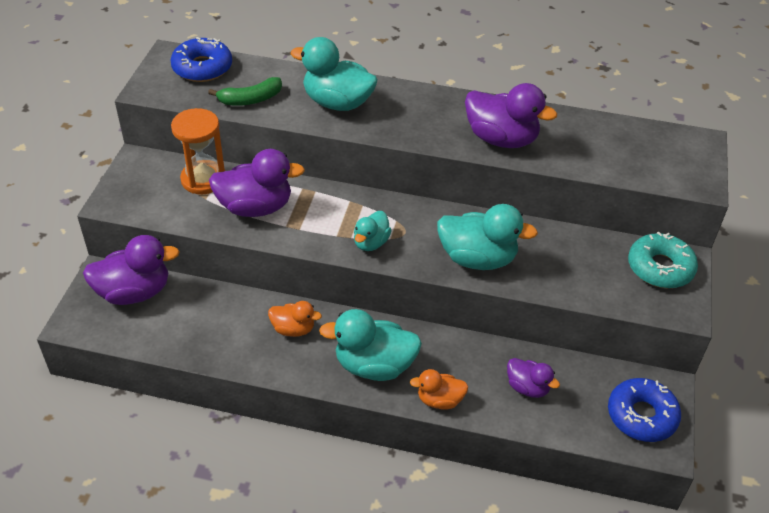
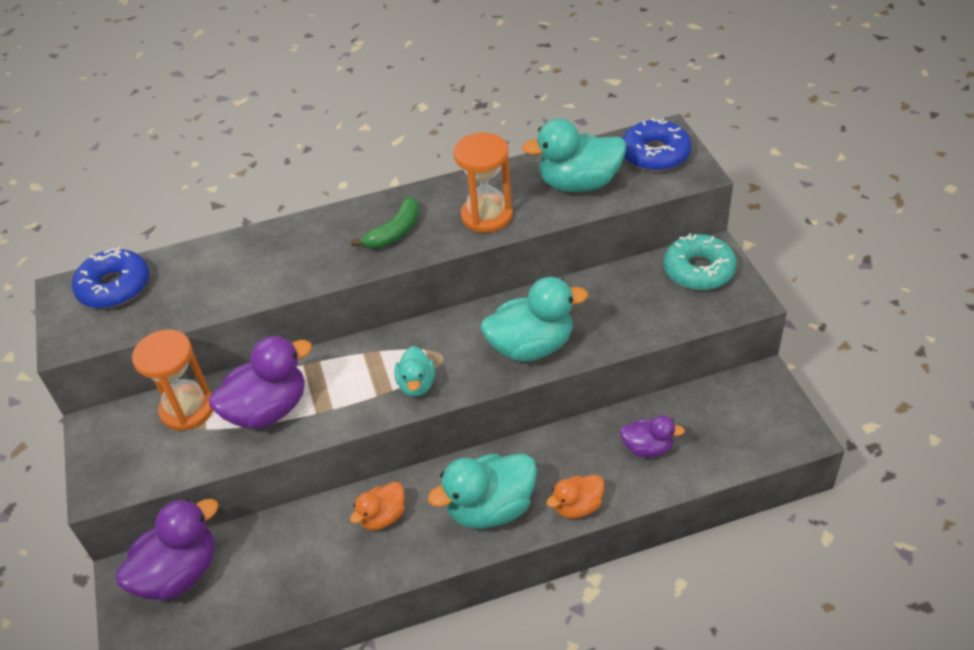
camera: 25 degrees left, 0 degrees up
(250, 99) = (197, 296): green banana -> green banana (395, 232)
(293, 329) = (382, 517): orange duck -> orange duck turned 150 degrees clockwise
(337, 103) = (294, 256): turquoise duck -> turquoise duck (579, 184)
(501, 139) = (487, 216): purple duck -> orange hourglass
(641, 416) = (763, 418): blue donut -> blue donut (655, 154)

